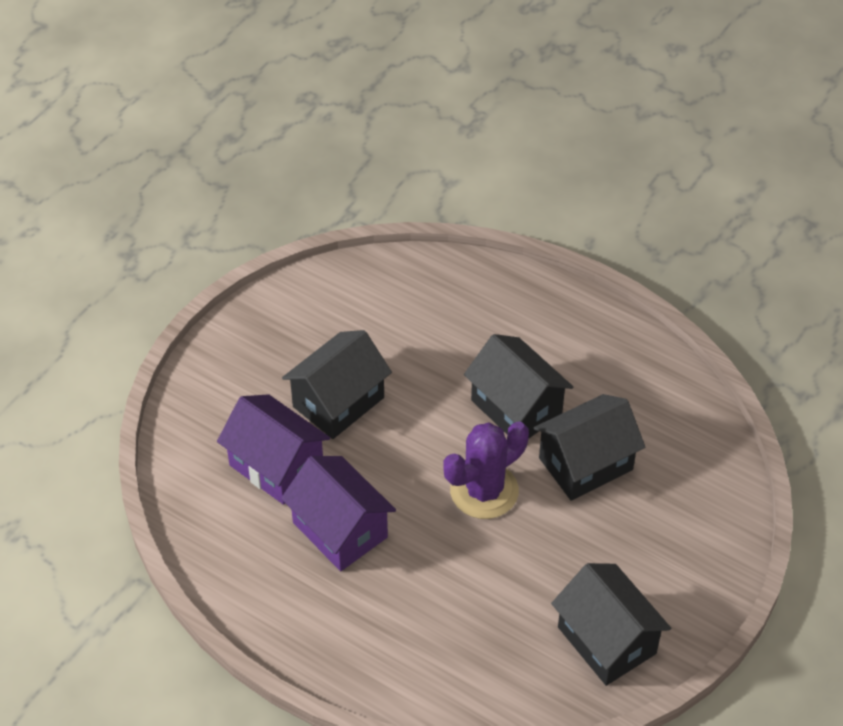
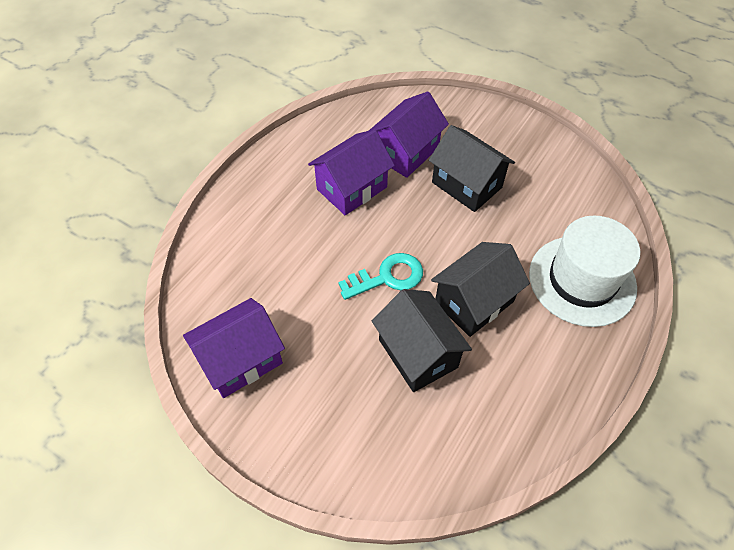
camera: 90 degrees right, 5 degrees up
(483, 307) = (582, 280): none -> white hat
(484, 491) = (387, 277): purple cactus -> turquoise key
(606, 640) = (241, 360): black house -> purple house

